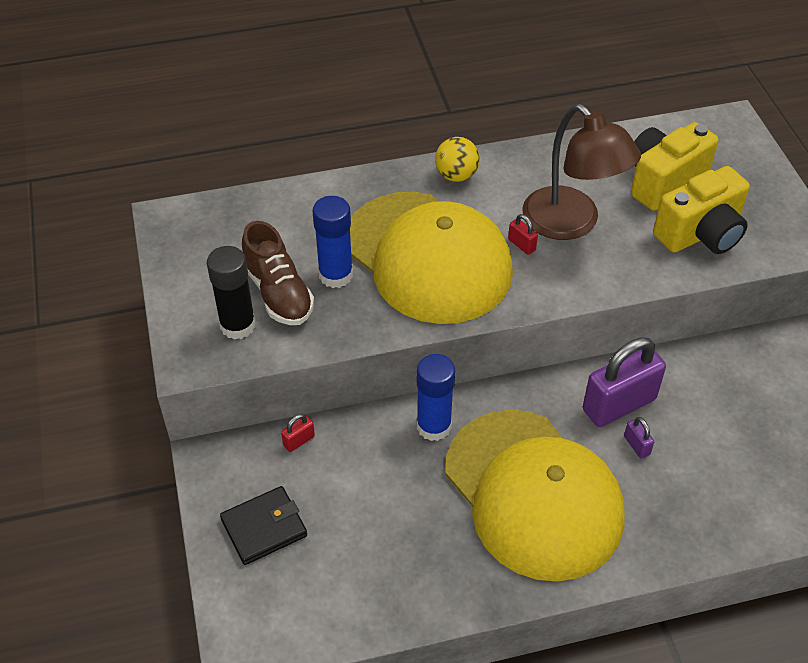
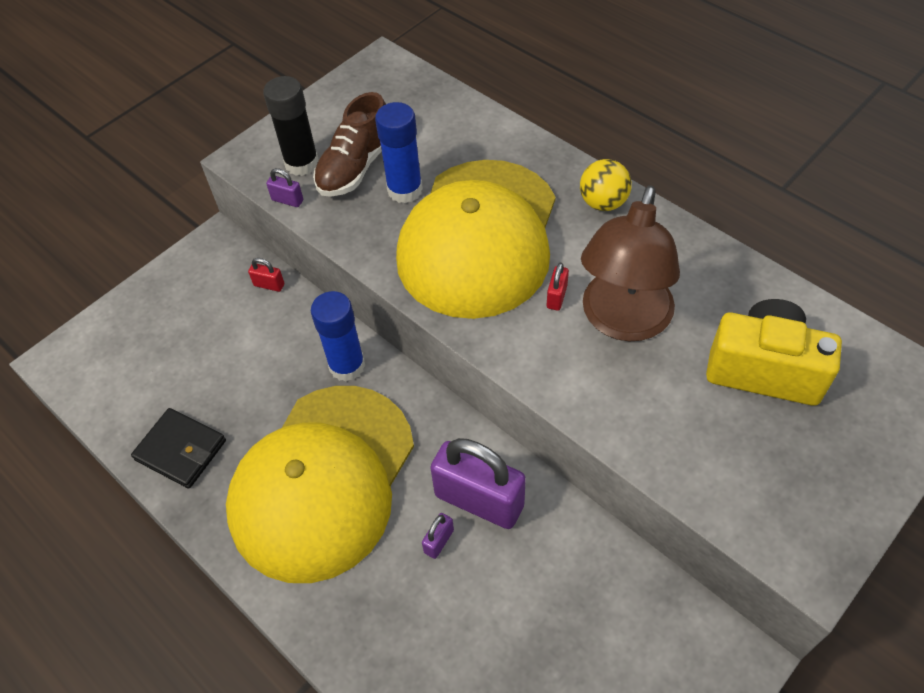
camera: 60 degrees right, 5 degrees up
(264, 527) = (172, 311): black wallet -> black wallet (181, 450)
(273, 354) = (287, 200): none -> purple padlock
(700, 234) = (716, 442): yellow camera -> none

